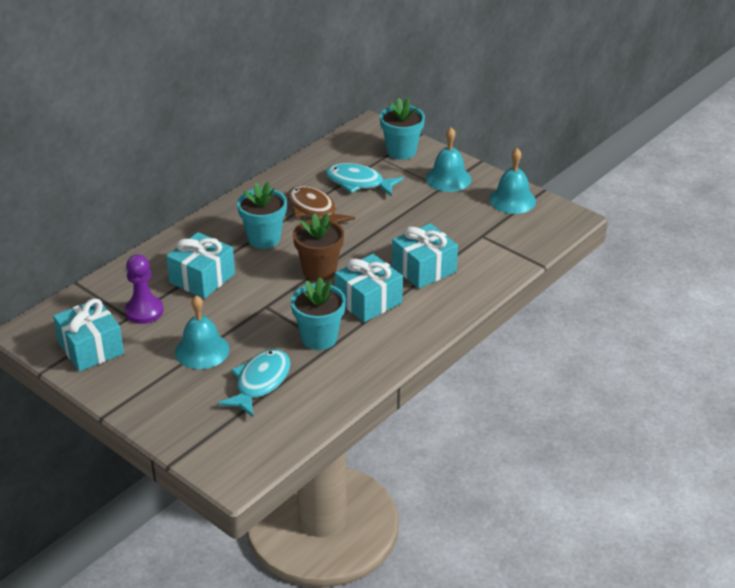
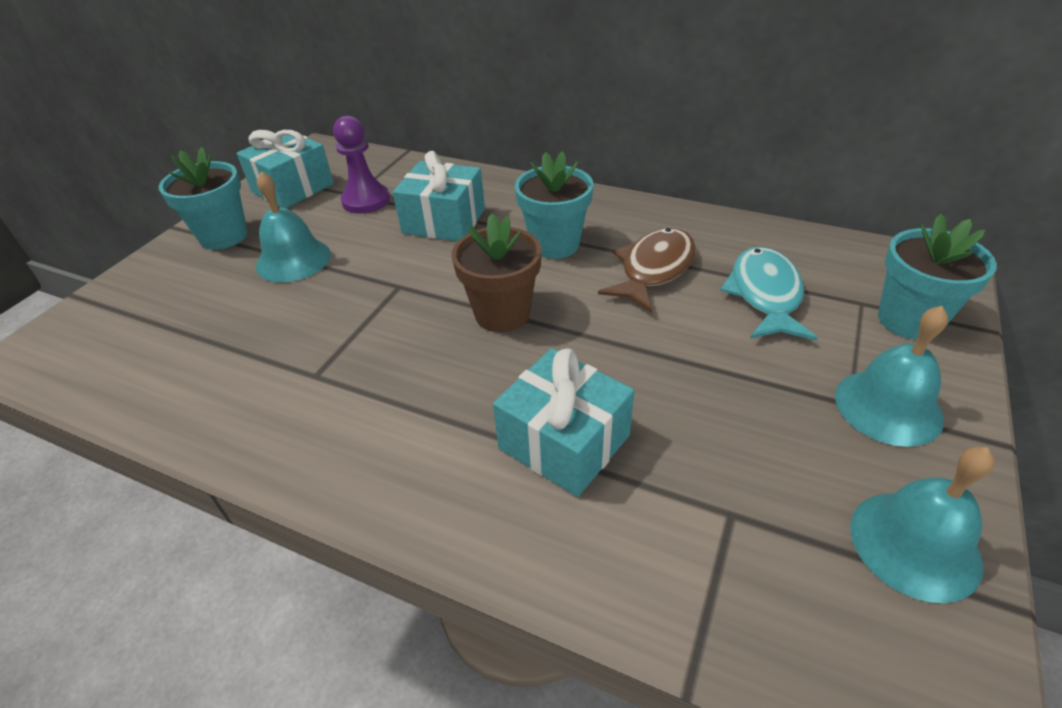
camera: 75 degrees right, 5 degrees up
(260, 383) = (223, 325): turquoise fish -> none
(319, 338) = (331, 357): turquoise flower pot -> turquoise flower pot (224, 236)
(368, 301) = (441, 389): turquoise gift -> none

